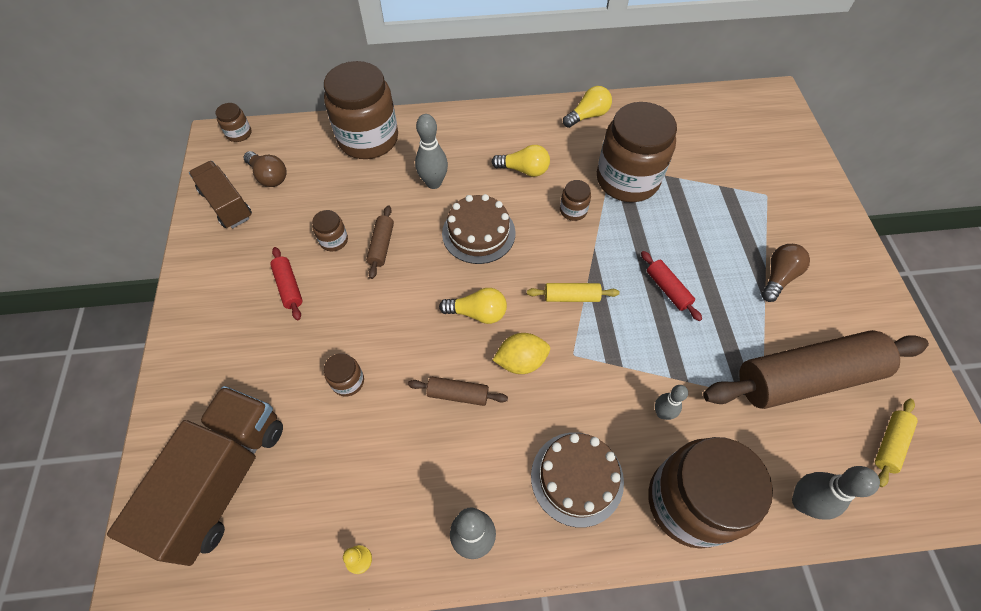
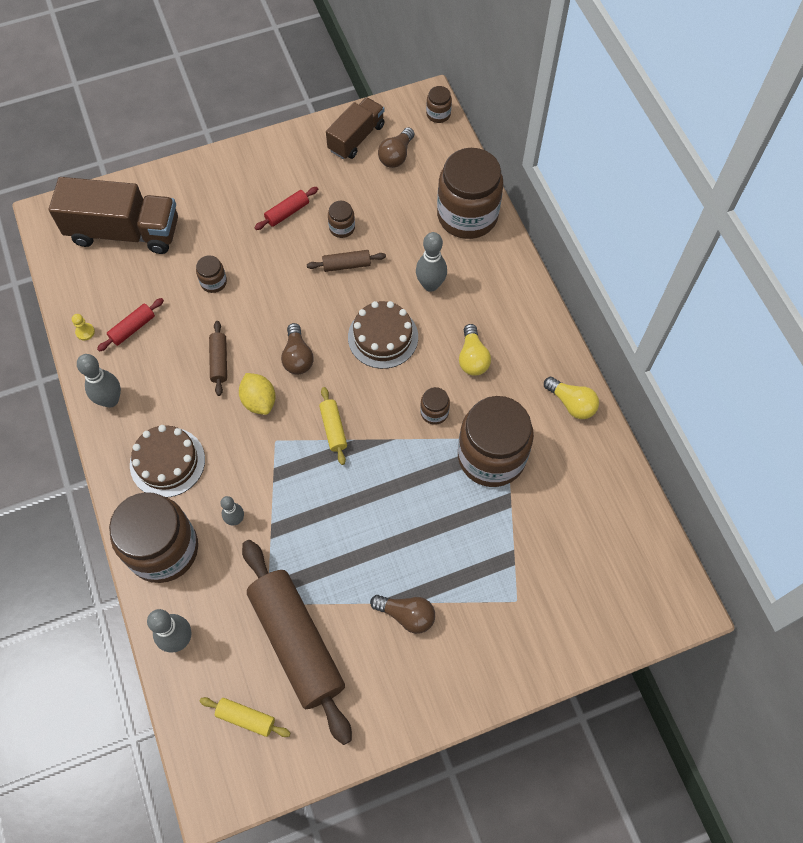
camera: 75 degrees right, 5 degrees up
(477, 313) = (297, 357): yellow light bulb -> brown light bulb
(667, 289) = (363, 511): red rolling pin -> red rolling pin (132, 328)

